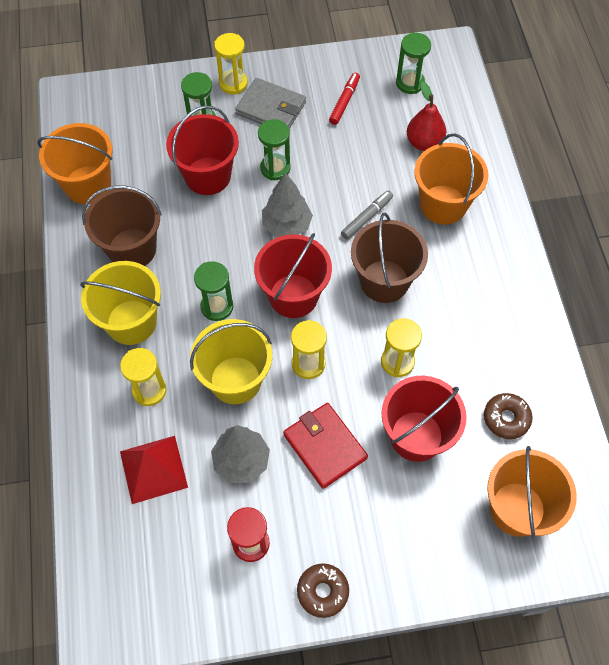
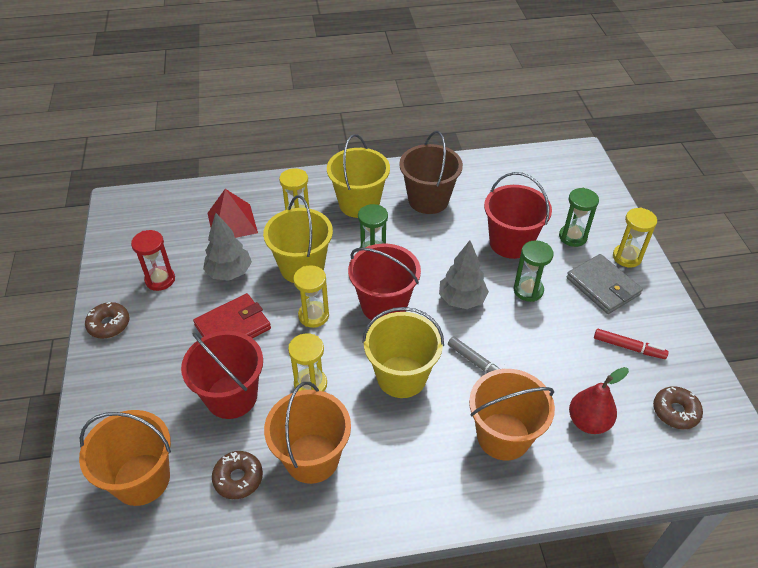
camera: 90 degrees right, 15 degrees down
(88, 185) = (489, 171): orange bucket -> orange bucket (312, 458)
(271, 108) = (603, 286): grey wallet -> grey wallet turned 60 degrees counterclockwise
(384, 281) = (401, 376): brown bucket -> yellow bucket
(410, 83) = (675, 411): green hourglass -> brown donut

